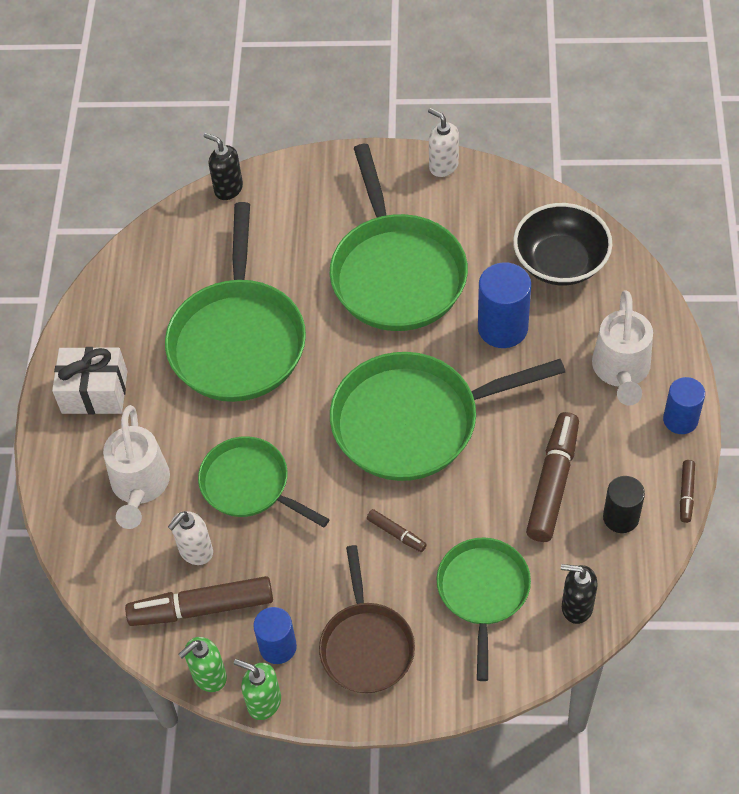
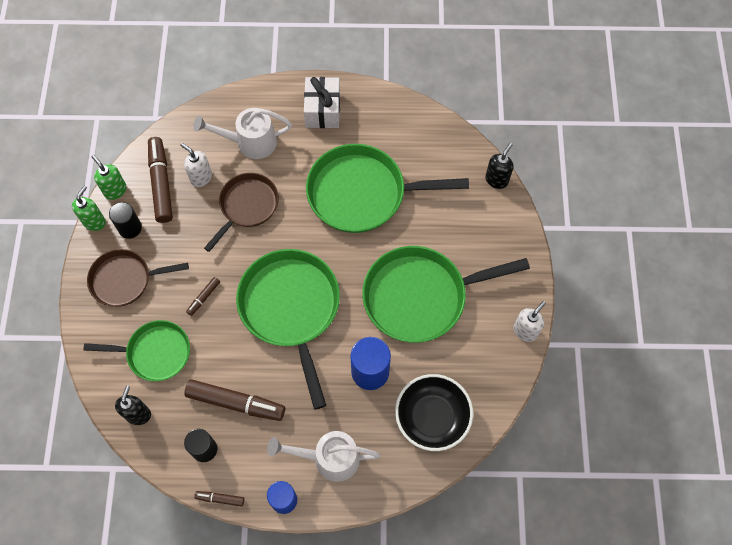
camera: 85 degrees right, 10 degrees up
(249, 485) = (247, 206): green pan -> brown pan
(278, 647) = (130, 228): blue cylinder -> black cylinder

